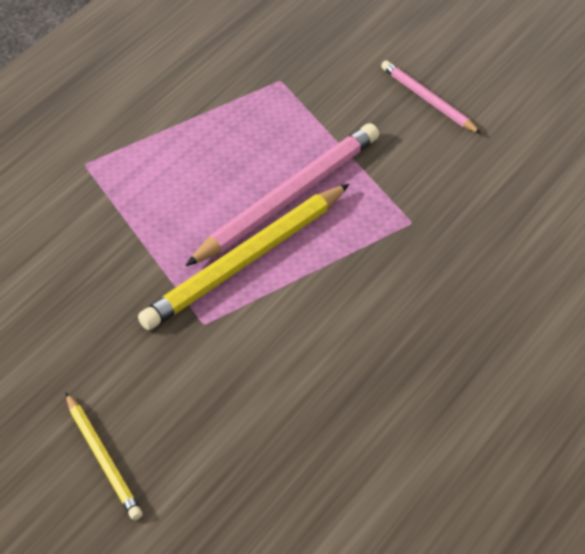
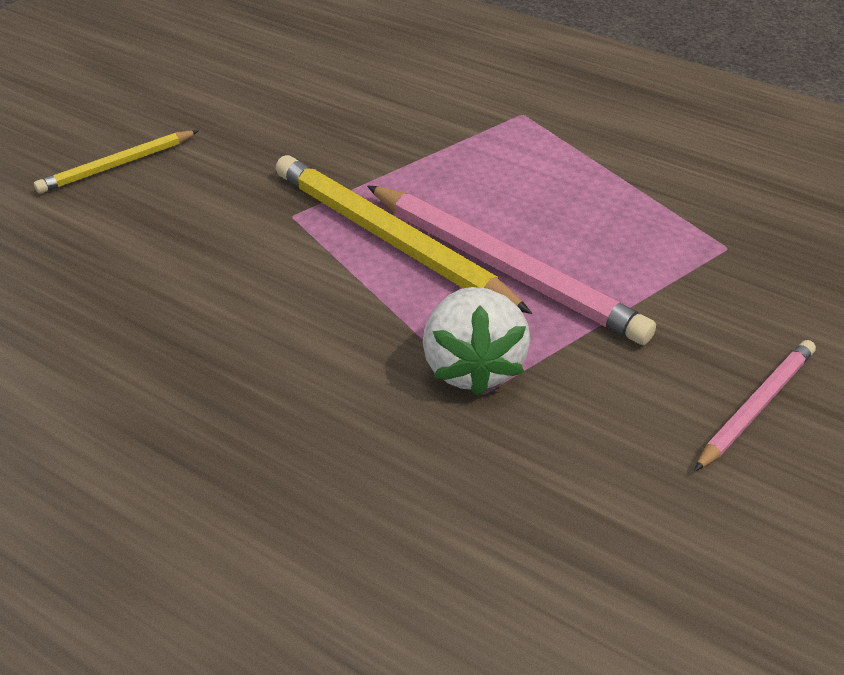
camera: 85 degrees right, 5 degrees down
(387, 224) = (472, 366): none -> white strawberry

